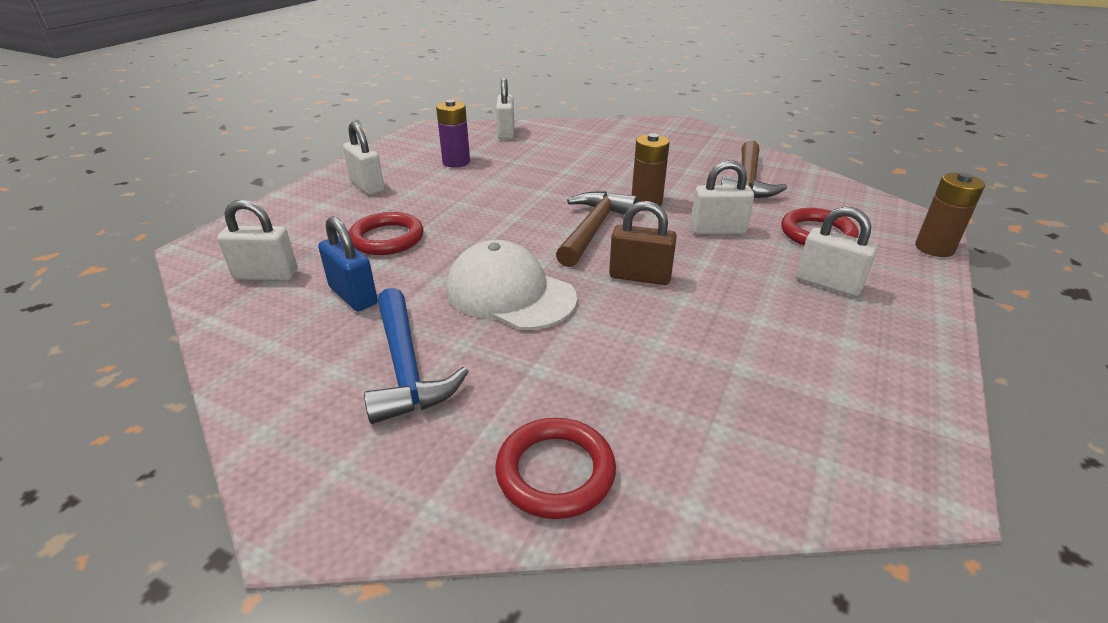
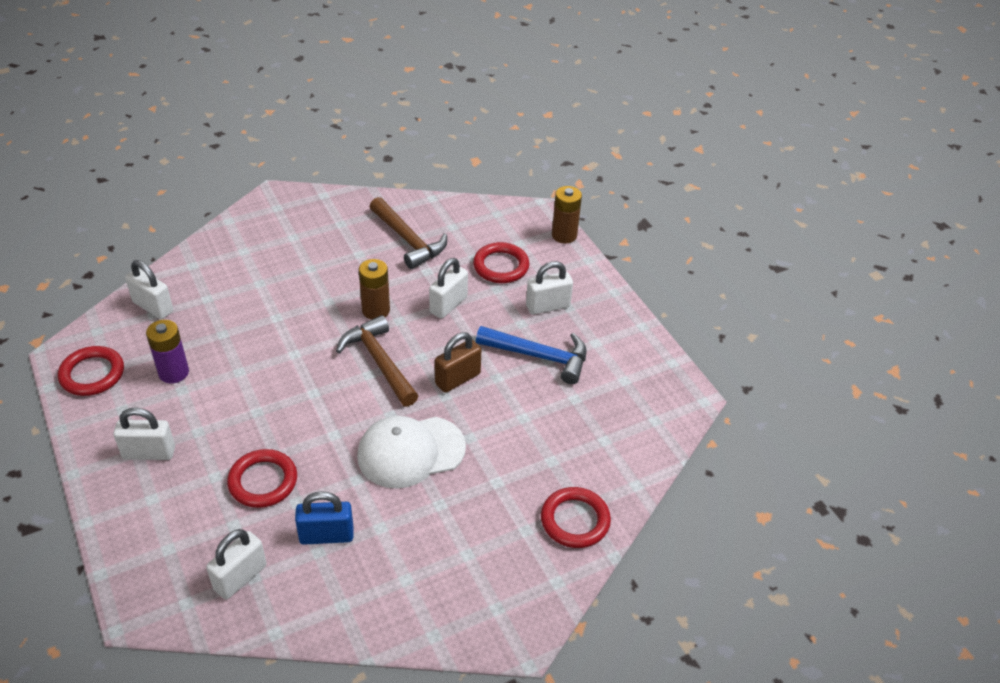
camera: 55 degrees left, 10 degrees up
(406, 367) = (436, 542): blue hammer -> blue hammer (539, 356)
(418, 141) = (92, 374): none -> red ring

